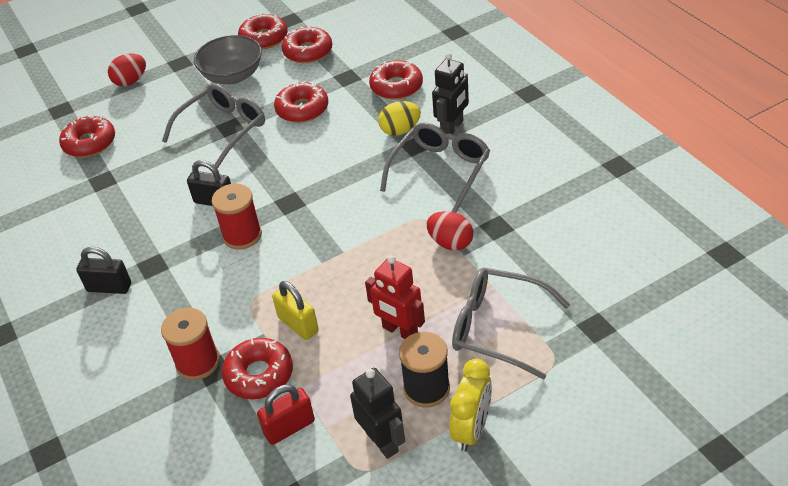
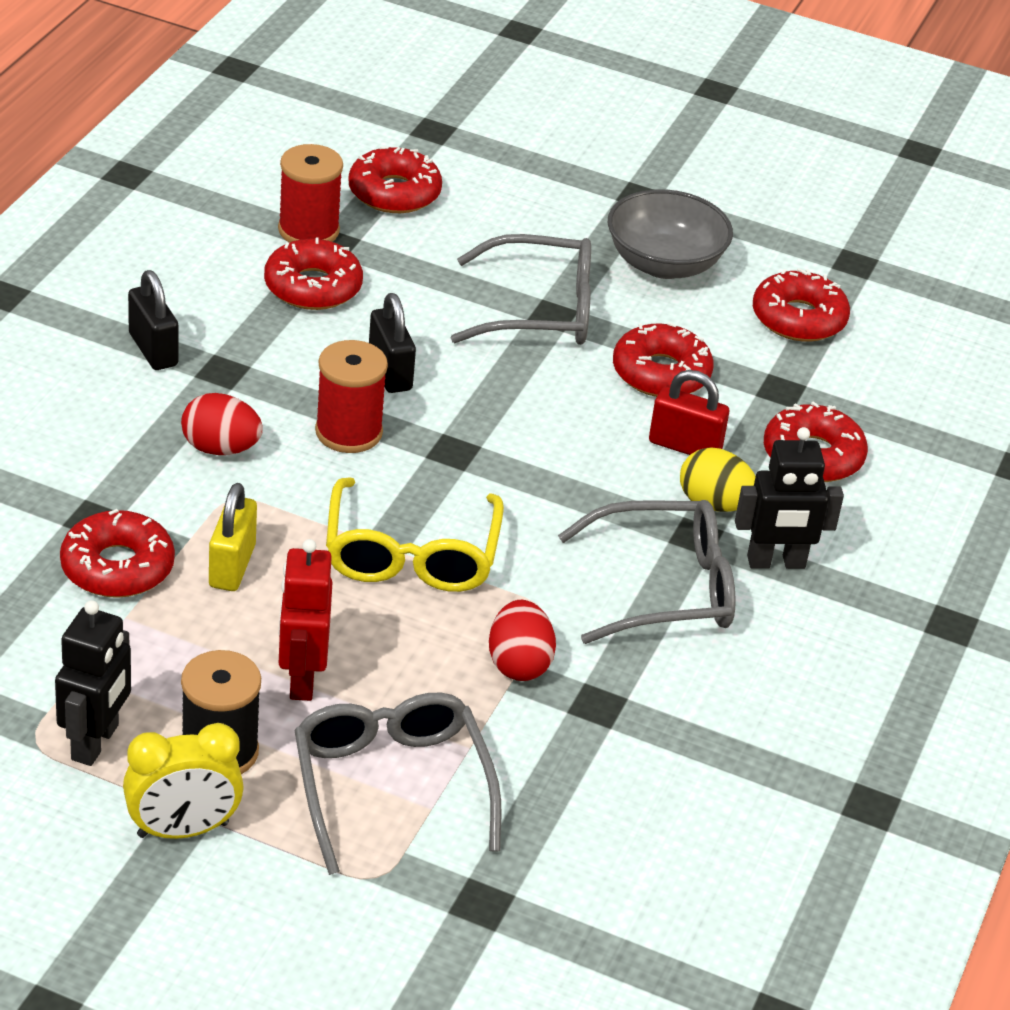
camera: 45 degrees right, 5 degrees down
(131, 81) = (553, 167): red egg -> red egg (220, 448)
(198, 362) = (93, 497): red spool -> red spool (308, 230)
(264, 38) = (782, 256): red donut -> red donut (313, 287)
(289, 427) = (53, 638): red padlock -> red padlock (685, 446)
(347, 250) = (411, 554): none -> yellow glasses

